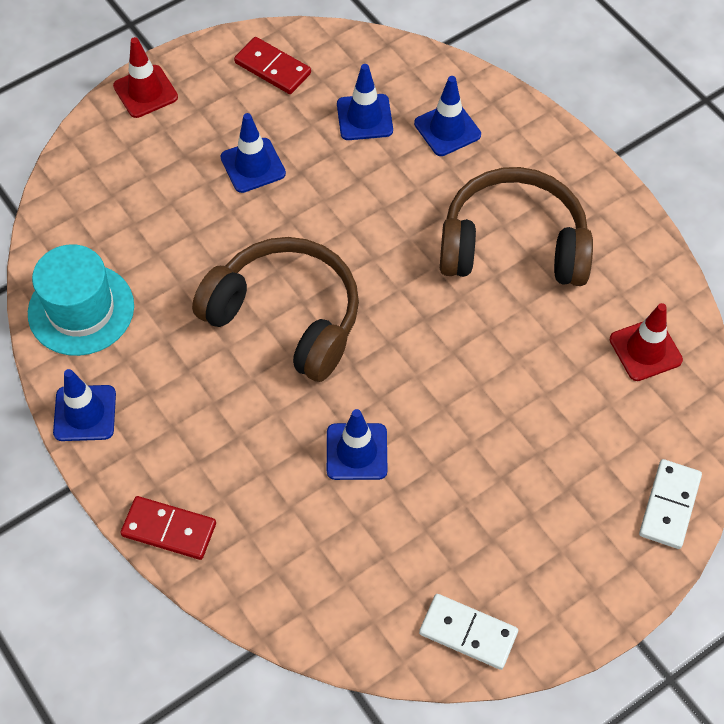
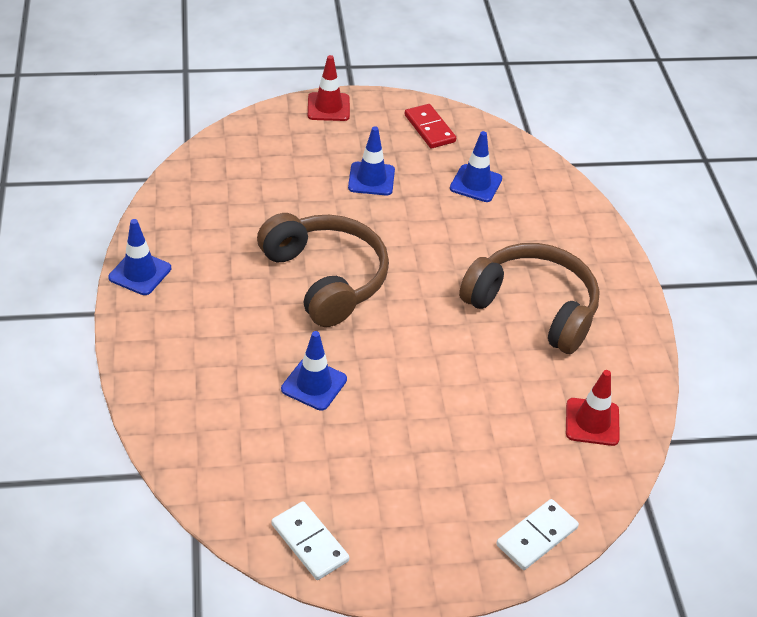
camera: 25 degrees right, 15 degrees down
(81, 309) = (185, 212): turquoise hat -> none
(169, 529) = (142, 369): red domino -> none
(447, 129) = (534, 215): blue traffic cone -> none

